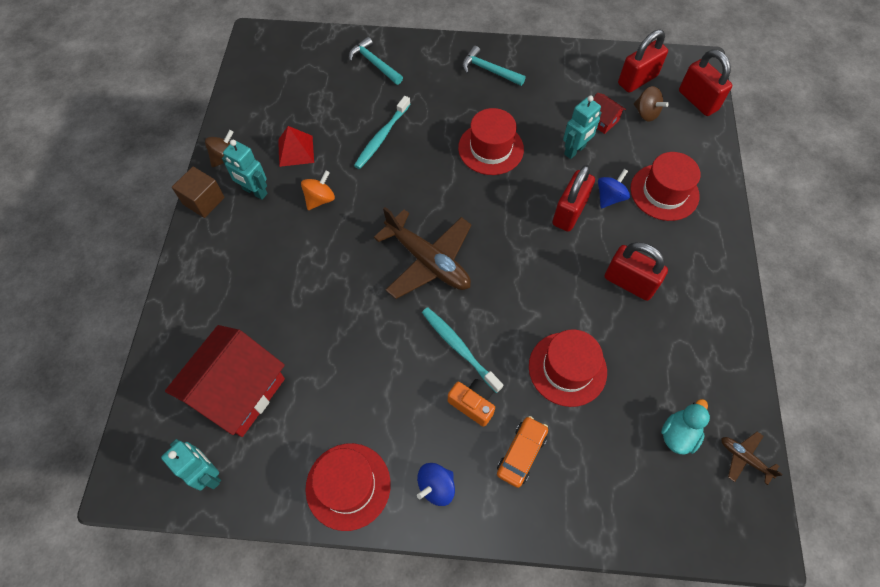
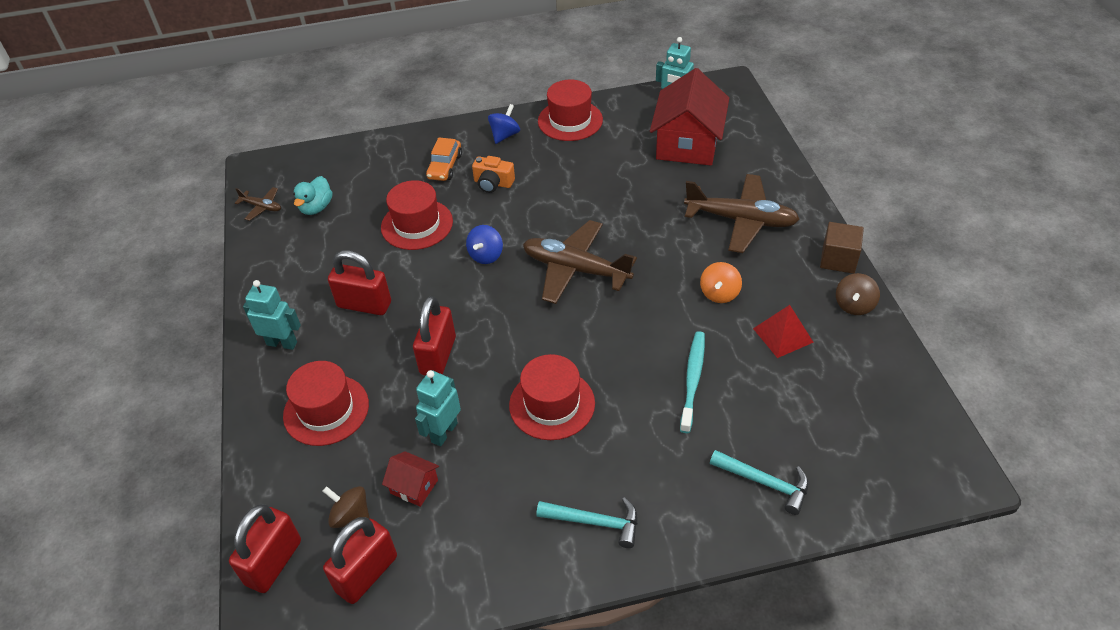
camera: 165 degrees right, 15 degrees down
(253, 268) = (741, 220): none -> brown plane
(255, 192) = (793, 282): turquoise robot -> turquoise robot (282, 343)
(459, 348) = (518, 214): turquoise toothbrush -> none
(610, 197) = (392, 385): blue spinning top -> blue spinning top (486, 255)
(697, 101) = (273, 562): red padlock -> red padlock turned 75 degrees clockwise

